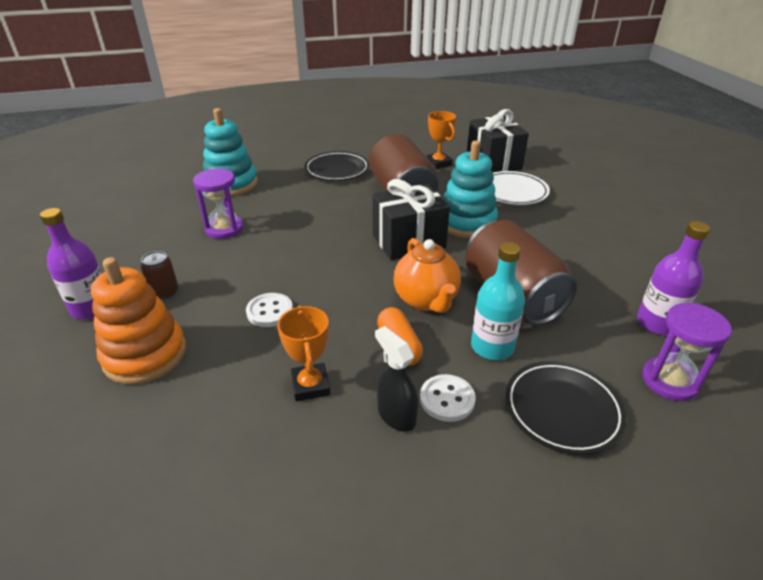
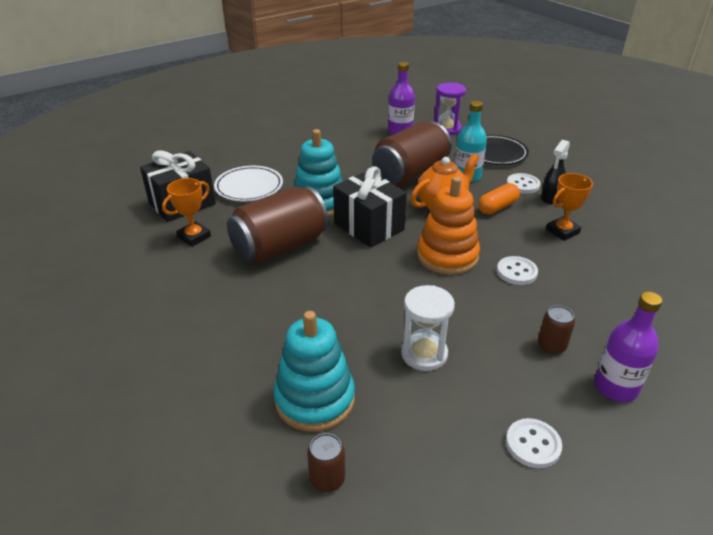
camera: 110 degrees left, 0 degrees up
(107, 248) = (533, 444): none -> white button
(145, 355) = (619, 317): orange stacking toy -> orange stacking toy (447, 256)
(176, 179) = (327, 479): none -> brown can
(224, 229) = (424, 354): purple hourglass -> white hourglass
(337, 170) = (235, 309): black plate -> none

